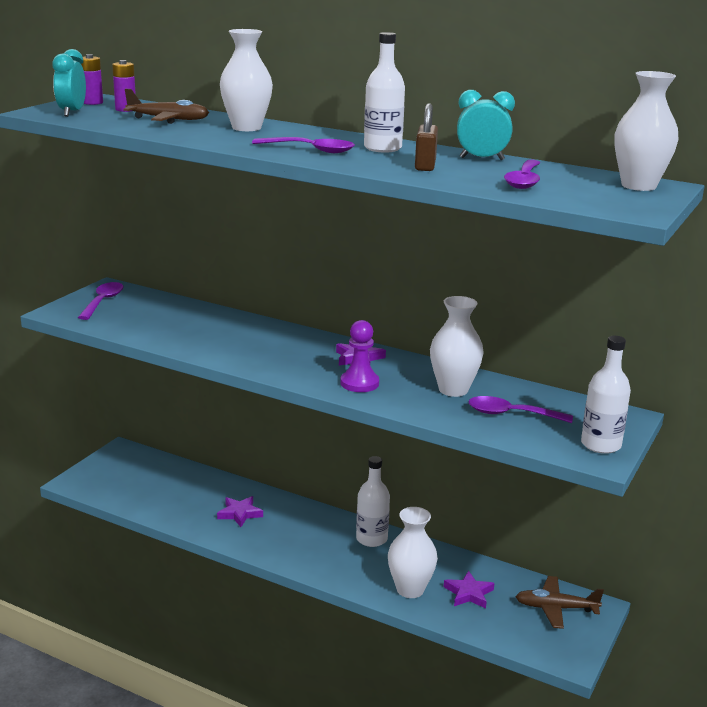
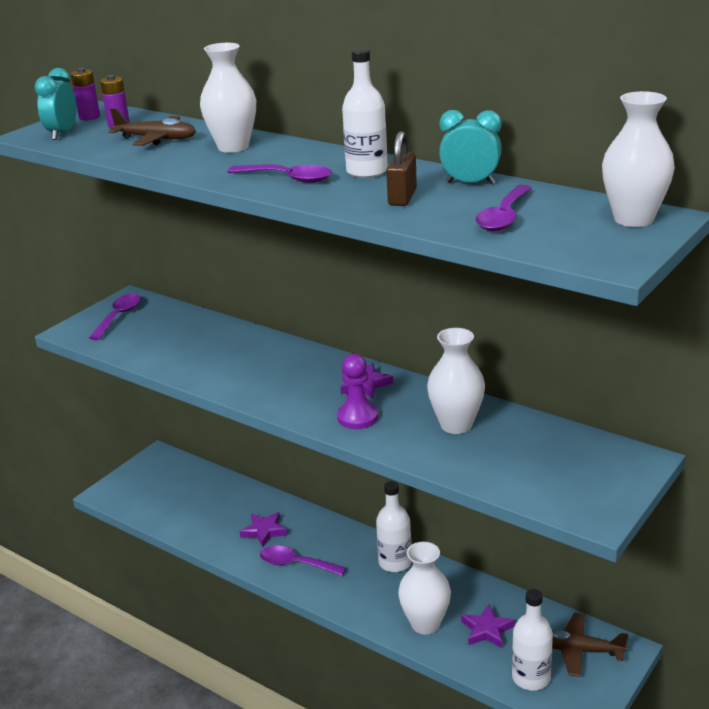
camera: 10 degrees right, 5 degrees up
(511, 414) = (512, 457): purple spoon -> purple spoon (296, 564)
(601, 445) = (602, 498): white bottle -> white bottle (531, 678)

